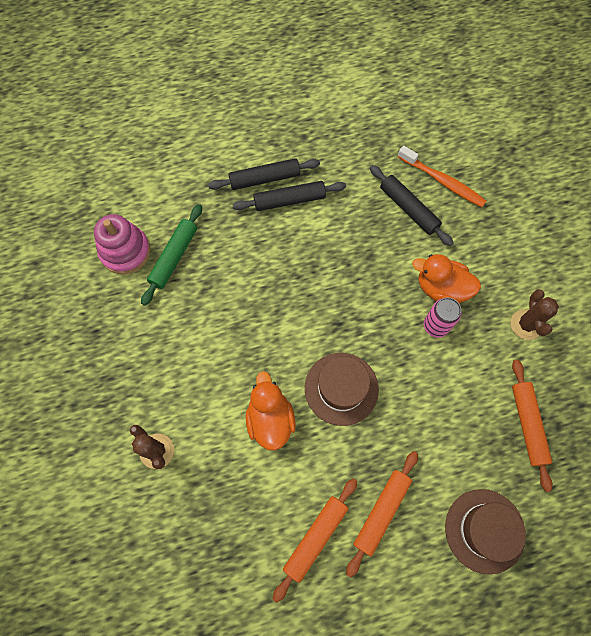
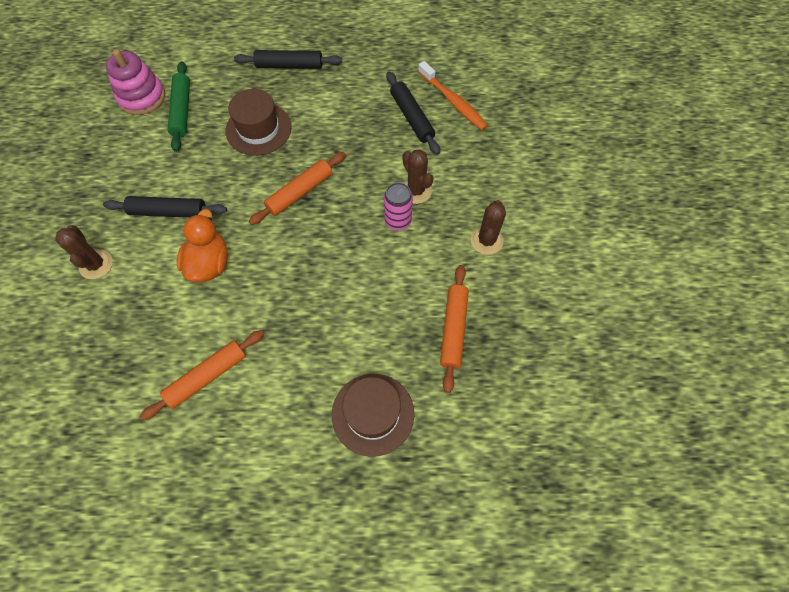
camera: 15 degrees right, 5 degrees down
(174, 257) = (181, 111): green rolling pin -> green rolling pin turned 45 degrees counterclockwise
(289, 200) = (304, 87): black rolling pin -> black rolling pin (168, 212)
(341, 388) = (286, 253): brown hat -> brown hat (258, 129)
(381, 512) = (279, 370): orange rolling pin -> orange rolling pin (299, 192)
(441, 288) = (416, 191): orange duck -> brown cactus

